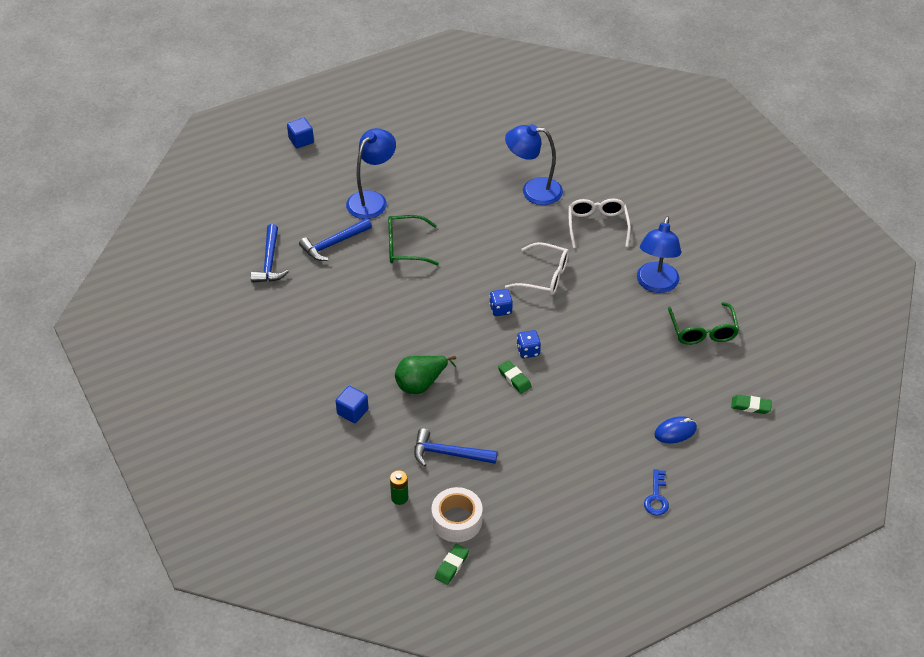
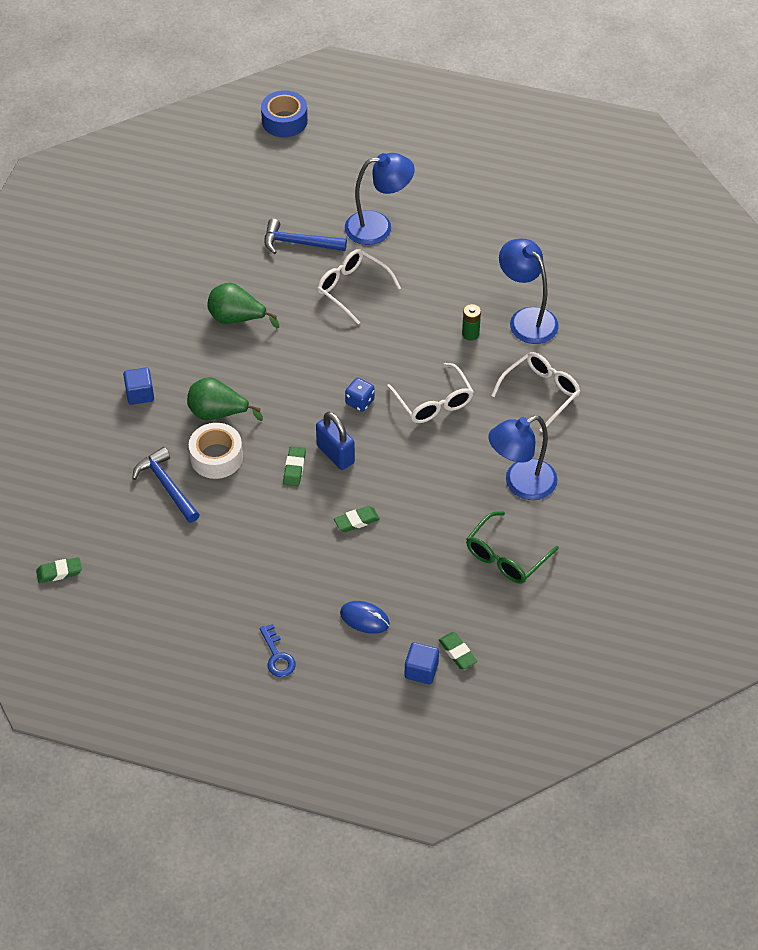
camera: 45 degrees right, 5 degrees up
(223, 177) = (284, 121): none -> blue tape
(270, 261) = (232, 221): blue hammer -> none
(301, 140) = (387, 131): blue cube -> blue cube (421, 670)
(355, 317) = (237, 318): none -> green pear
(399, 498) = (89, 489): green battery -> green battery (470, 334)
(405, 247) = (353, 289): green glasses -> white glasses
(457, 520) = (106, 542): white tape -> white tape (216, 457)
(528, 351) = (335, 454): blue dice -> blue padlock
(593, 379) = (356, 521): none -> green eraser
(656, 497) = (277, 656): blue key -> blue key turned 75 degrees counterclockwise

